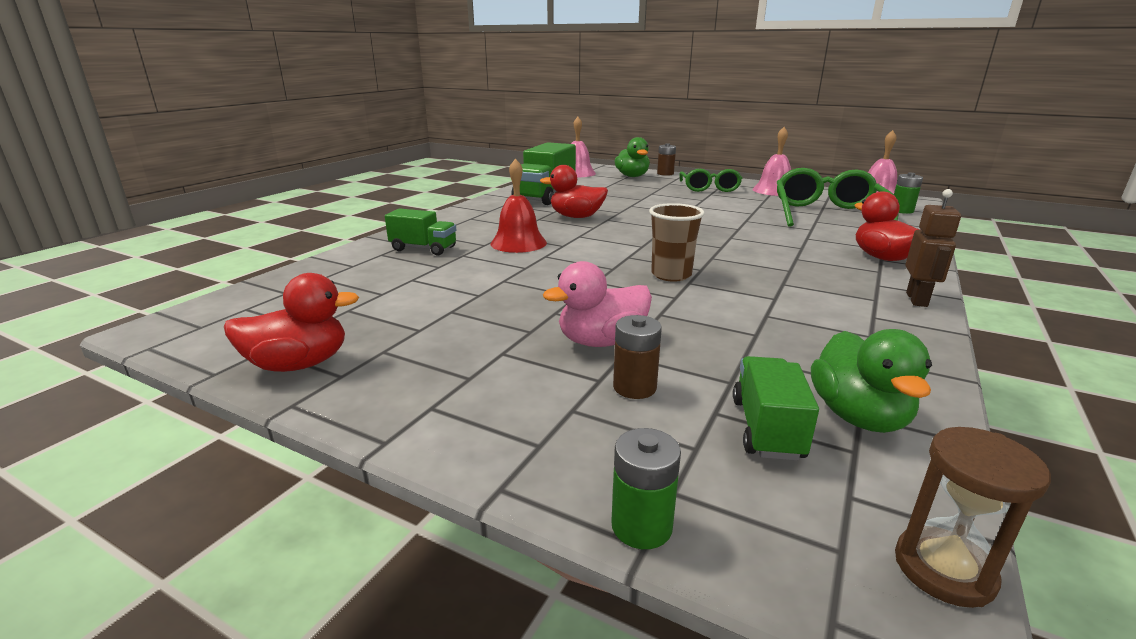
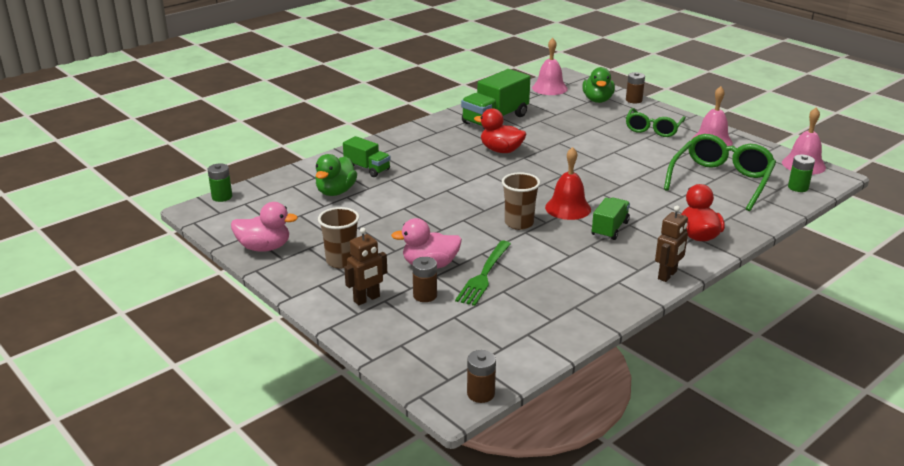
camera: 20 degrees right, 5 degrees up
(299, 364) = (264, 247): red duck -> pink duck
(452, 361) = (341, 261): none -> brown cup
(518, 243) = (436, 173): red bell -> red bell (568, 208)
(539, 414) = (367, 299): none -> brown robot
(641, 526) = (376, 353): green battery -> green battery (222, 197)
(694, 341) = (484, 275): none -> green fork
(767, 428) = (471, 329): green truck -> green truck (610, 229)
(858, 416) = (525, 334): green duck -> green duck (336, 192)
(943, 569) = (481, 394): brown hourglass -> brown battery

